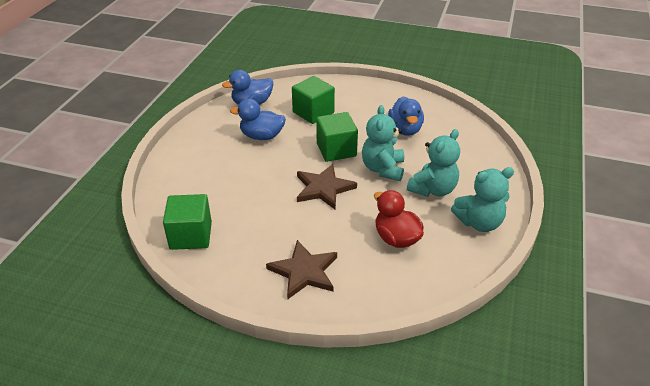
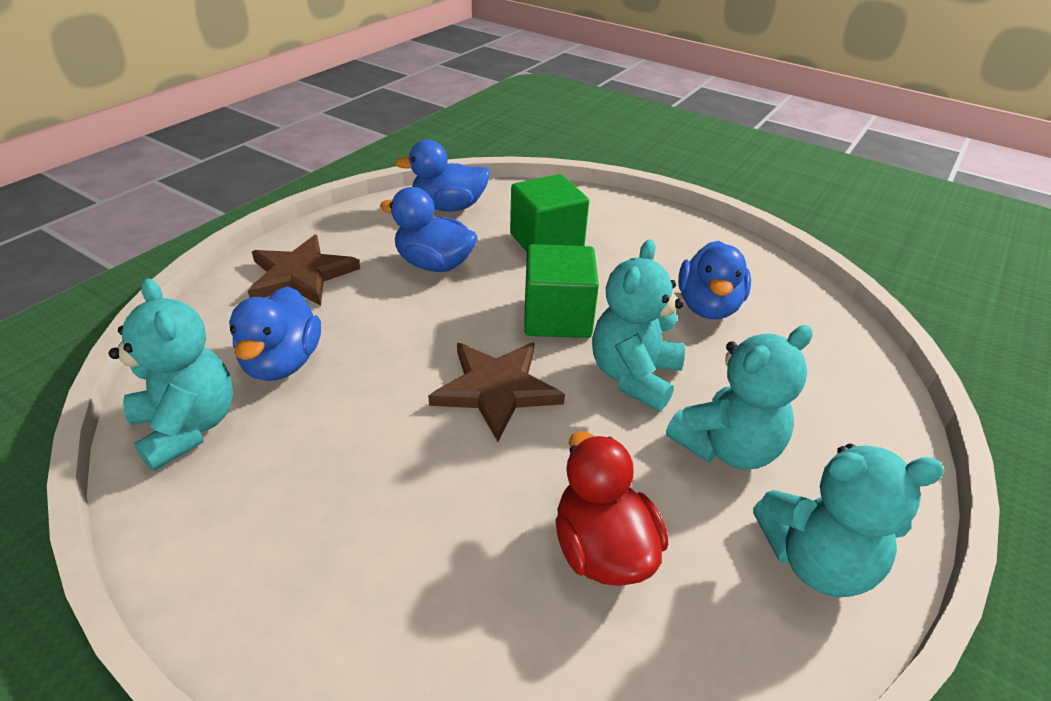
camera: 15 degrees right, 0 degrees up
(191, 235) = (188, 426): green cube -> turquoise teddy bear
(216, 199) = (282, 362): none -> blue duck
(304, 271) = (358, 579): brown star -> brown star (301, 275)

